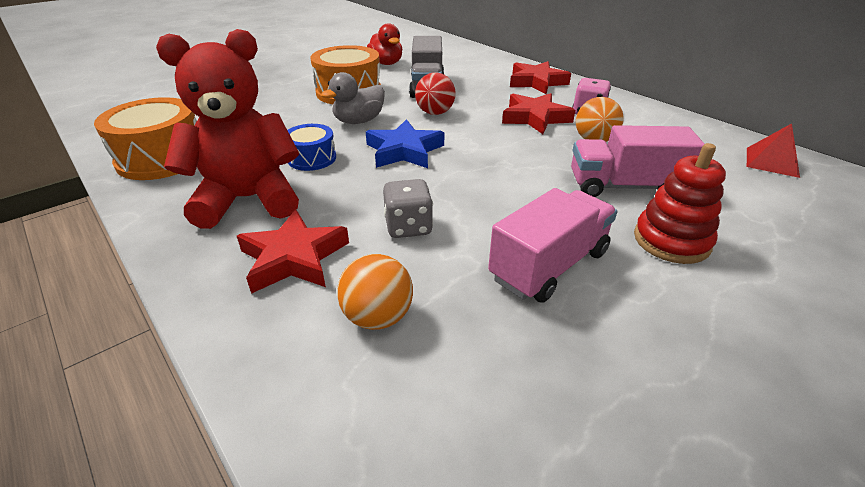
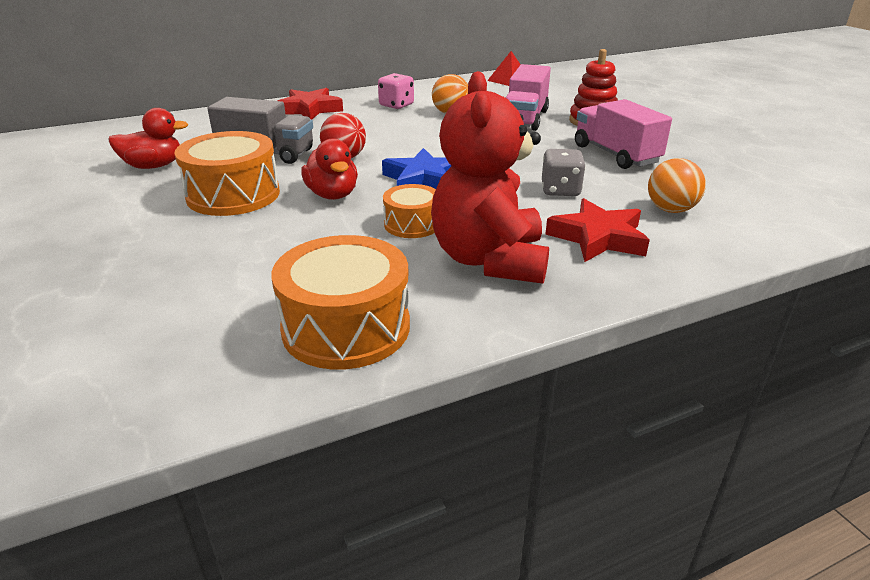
camera: 75 degrees left, 5 degrees down
(312, 158) = (412, 224): blue drum -> orange drum
(359, 121) = (332, 195): grey duck -> red duck
(535, 118) = (392, 123): red star -> none

